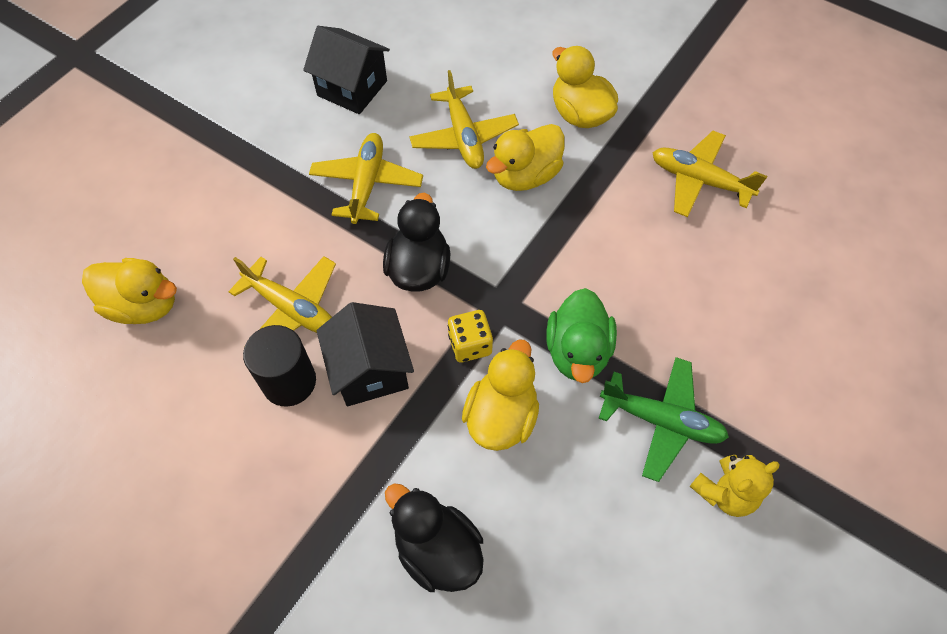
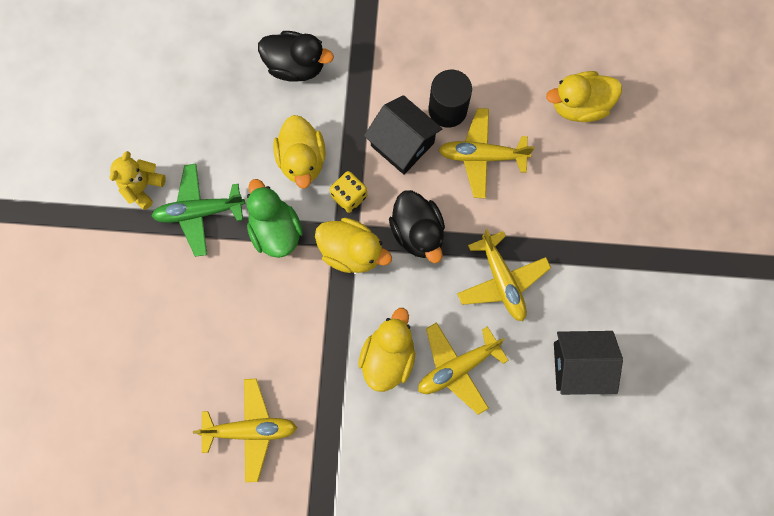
camera: 150 degrees right, 15 degrees up
(463, 136) = (458, 367): yellow plane -> yellow plane turned 75 degrees counterclockwise
(580, 114) = (377, 447): yellow duck -> yellow duck (351, 251)

